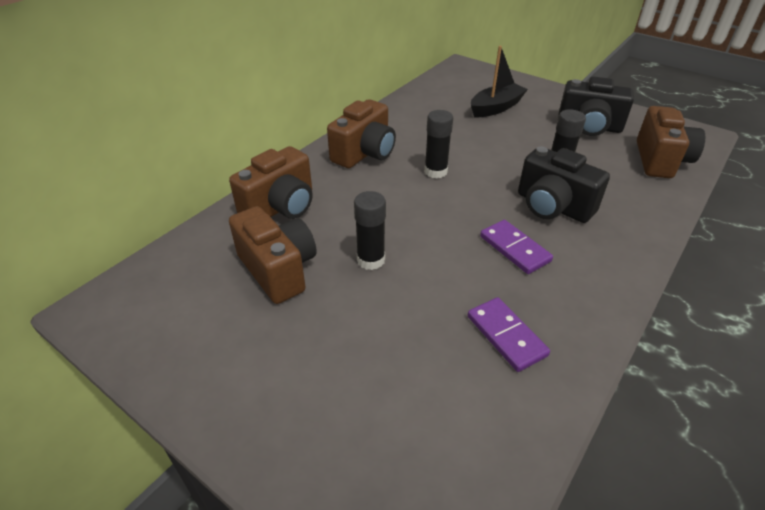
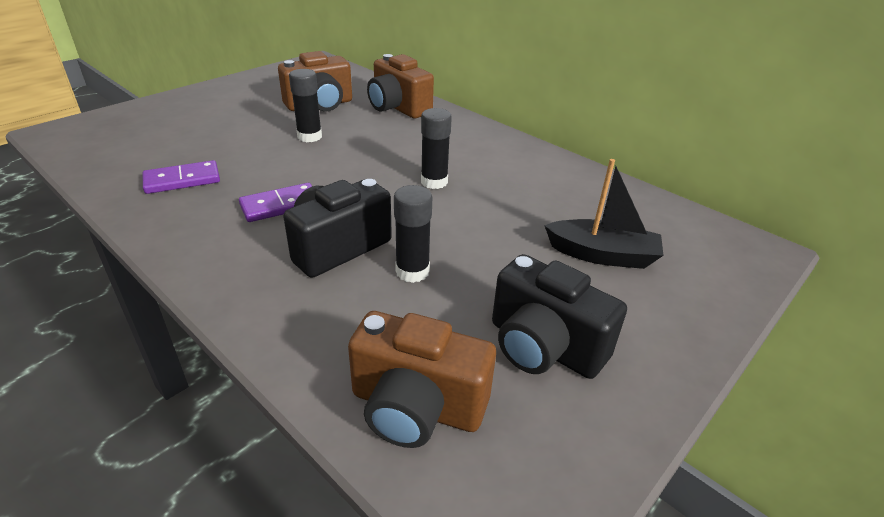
camera: 95 degrees right, 5 degrees down
(364, 153) = (479, 147): brown camera -> none
(496, 108) = (602, 255): black boat -> black boat turned 45 degrees counterclockwise
(589, 127) = (544, 346): black camera -> black camera turned 75 degrees counterclockwise

